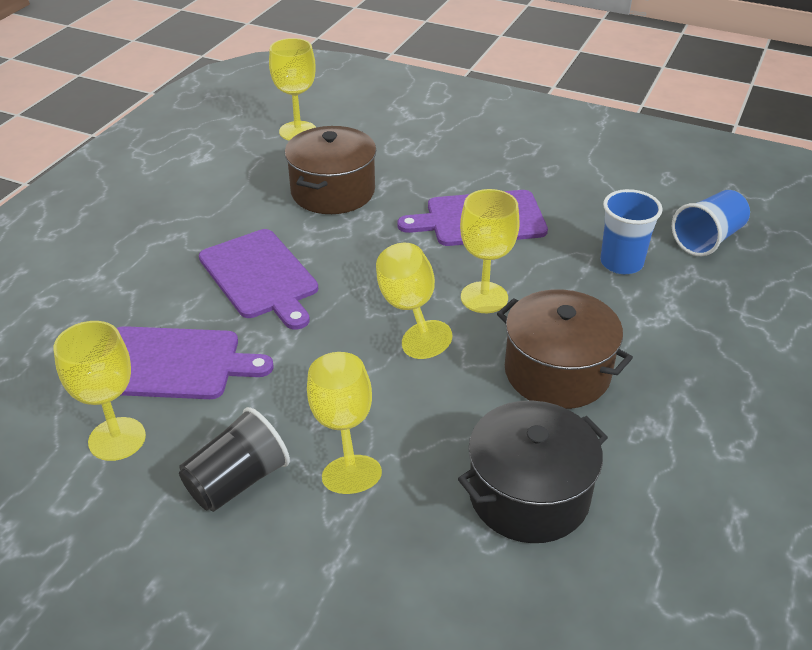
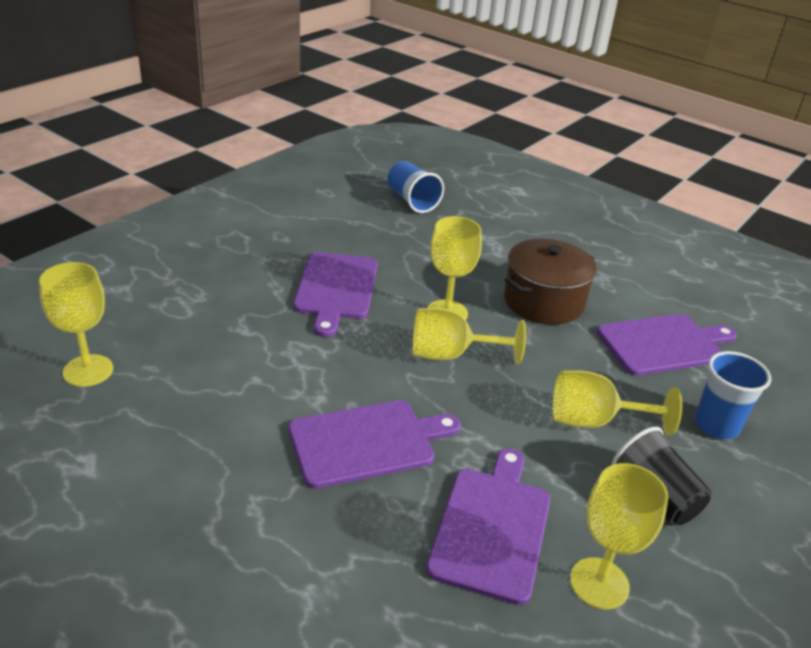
camera: 80 degrees left, 5 degrees down
(333, 191) = (236, 366): brown pot -> none
(529, 495) = (663, 344): black pot -> purple cutting board
(621, 263) = (426, 241): blue cup -> blue cup (716, 425)

